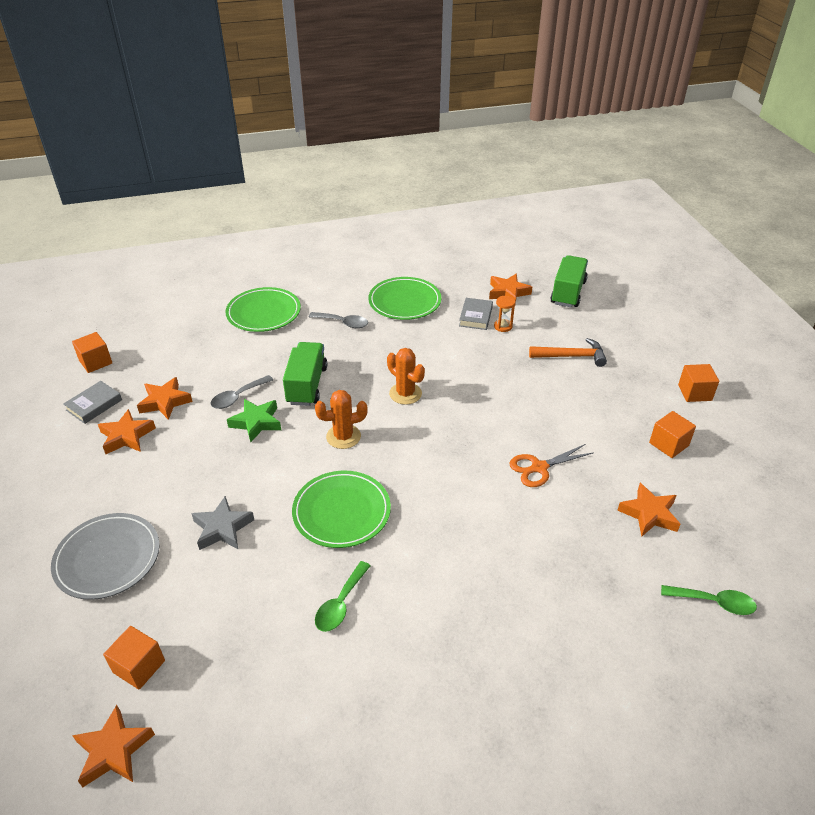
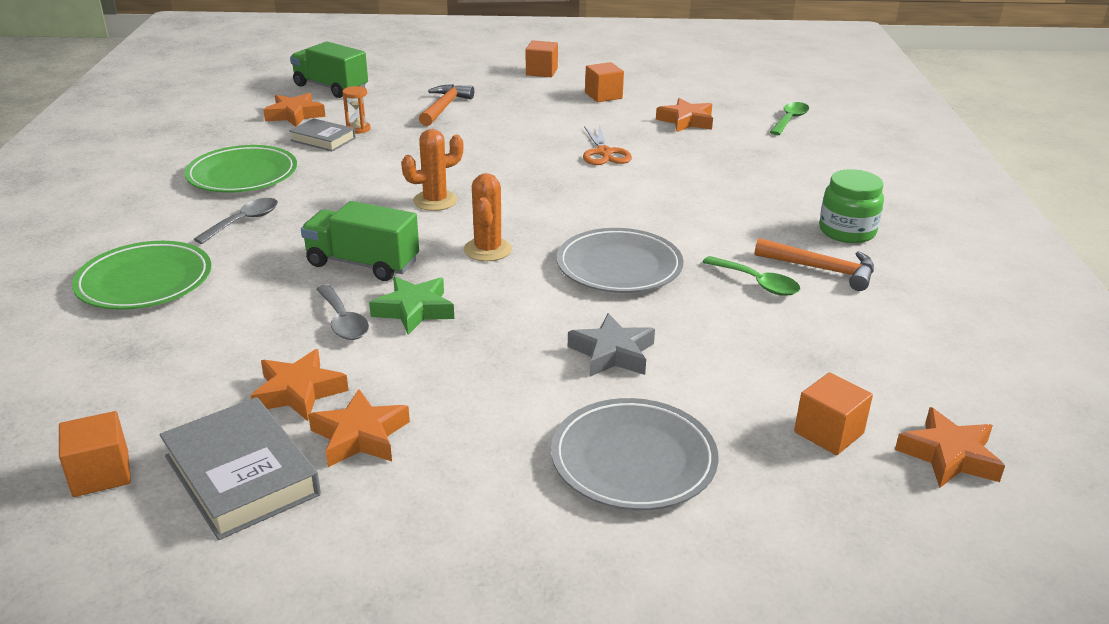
camera: 75 degrees left, 10 degrees down
(94, 405) = (241, 475): grey book -> grey book, size x1.64
(341, 512) = (619, 266): green plate -> grey plate
(378, 650) = (821, 269): none -> orange hammer
(460, 669) = (847, 231): none -> green jar

